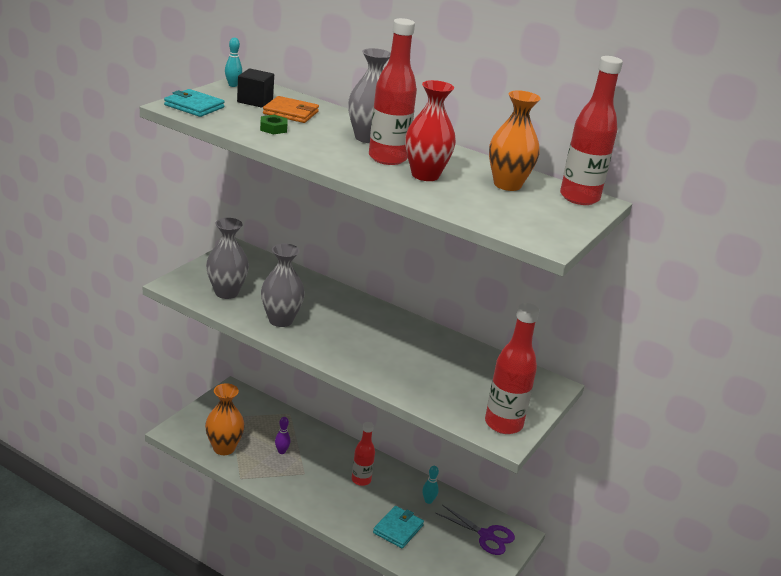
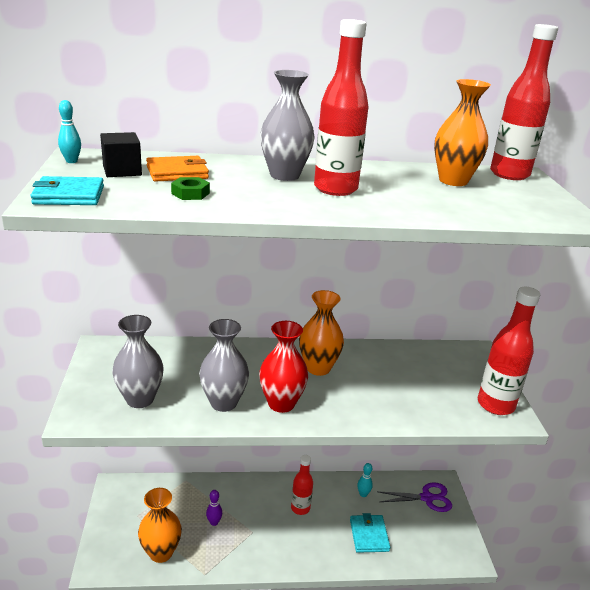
camera: 35 degrees left, 0 degrees up
(385, 332) = (318, 368): none -> orange vase
(425, 175) = (390, 194): red vase -> red vase (281, 403)

